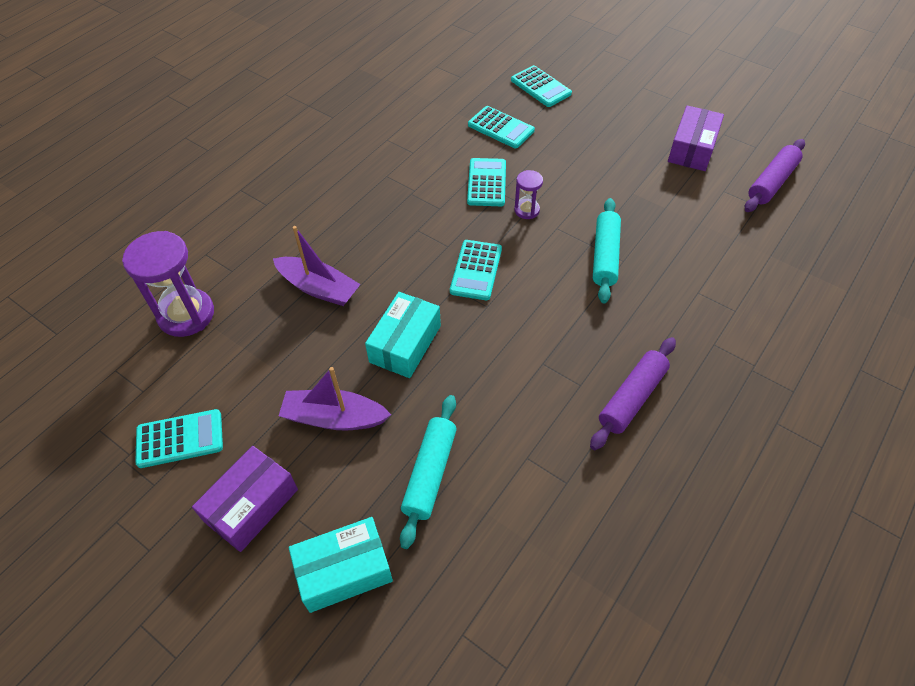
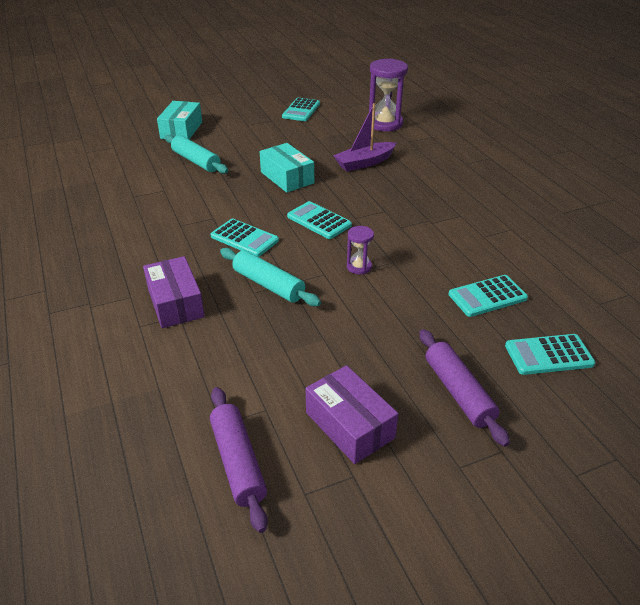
camera: 120 degrees right, 15 degrees down
(251, 505) = (243, 118): purple box -> purple box (175, 303)
(334, 418) = (263, 146): purple boat -> none
(486, 183) = (411, 259): turquoise calculator -> turquoise calculator (244, 238)
(632, 398) = (145, 240): purple rolling pin -> purple rolling pin (458, 392)

